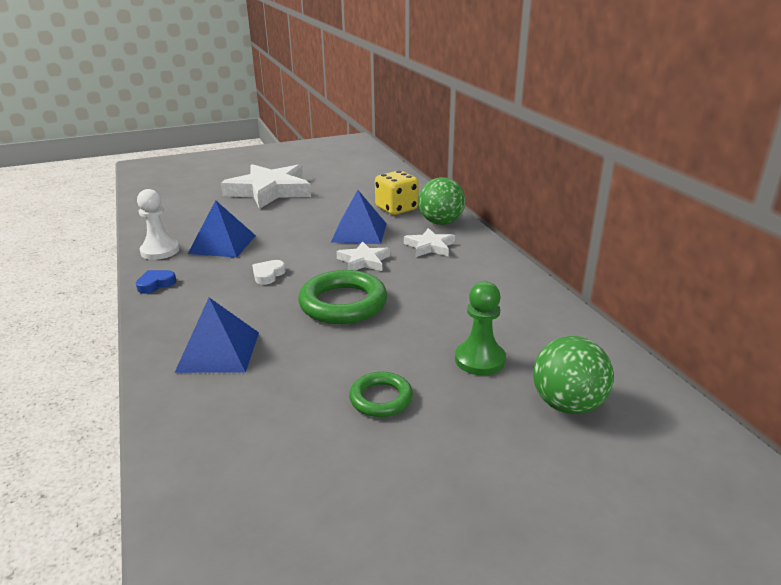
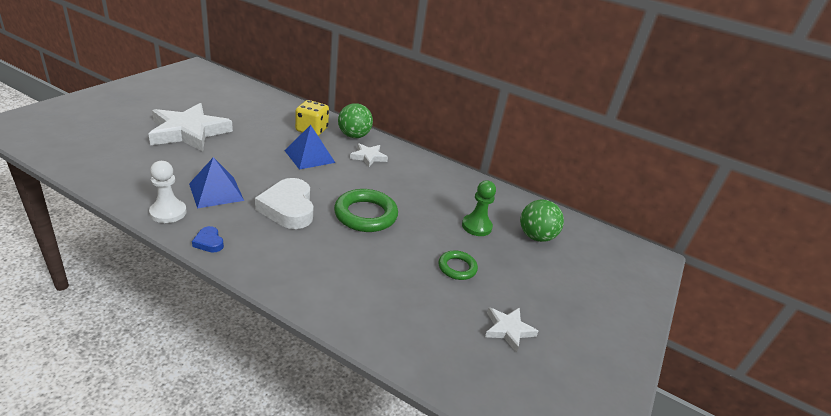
camera: 45 degrees left, 5 degrees up
(156, 284) = (209, 242): blue heart -> blue heart turned 45 degrees counterclockwise
(218, 351) = (330, 276): blue pyramid -> none
(268, 275) = (288, 208): white heart -> white heart, size x2.22
(364, 261) = (340, 179): white star -> white star (508, 330)

